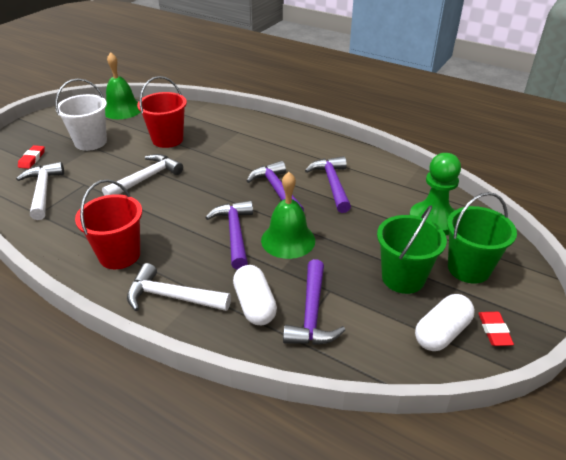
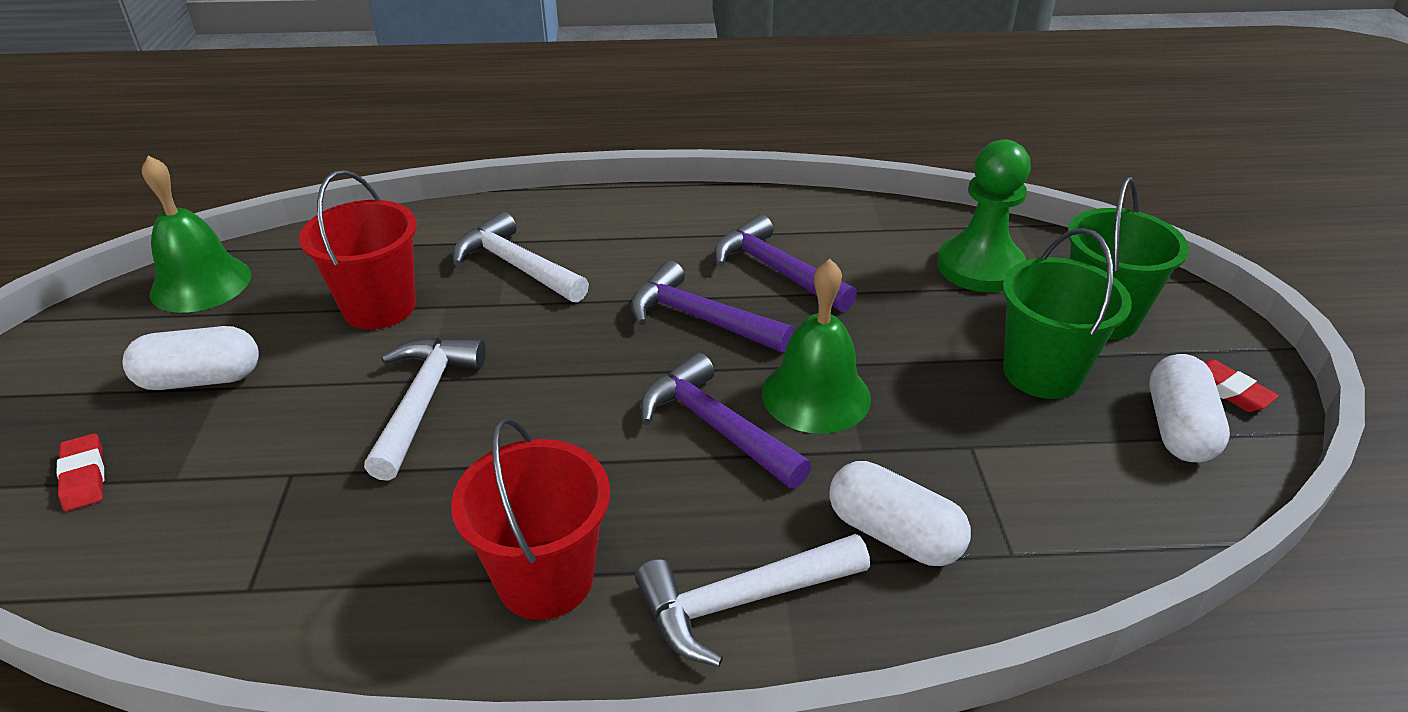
camera: 35 degrees left, 0 degrees up
(43, 191) = (201, 534): white hammer -> white hammer (517, 266)
(90, 142) = (201, 379): white bucket -> white capsule
(312, 313) = (991, 498): purple hammer -> none

